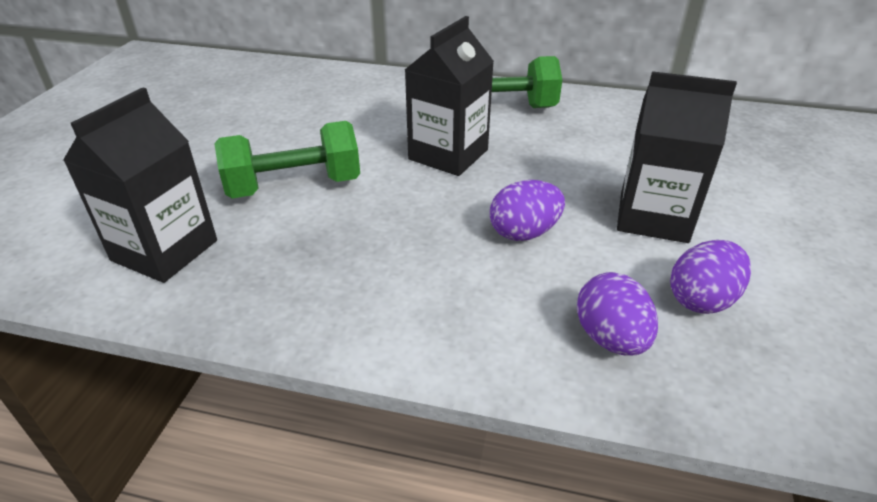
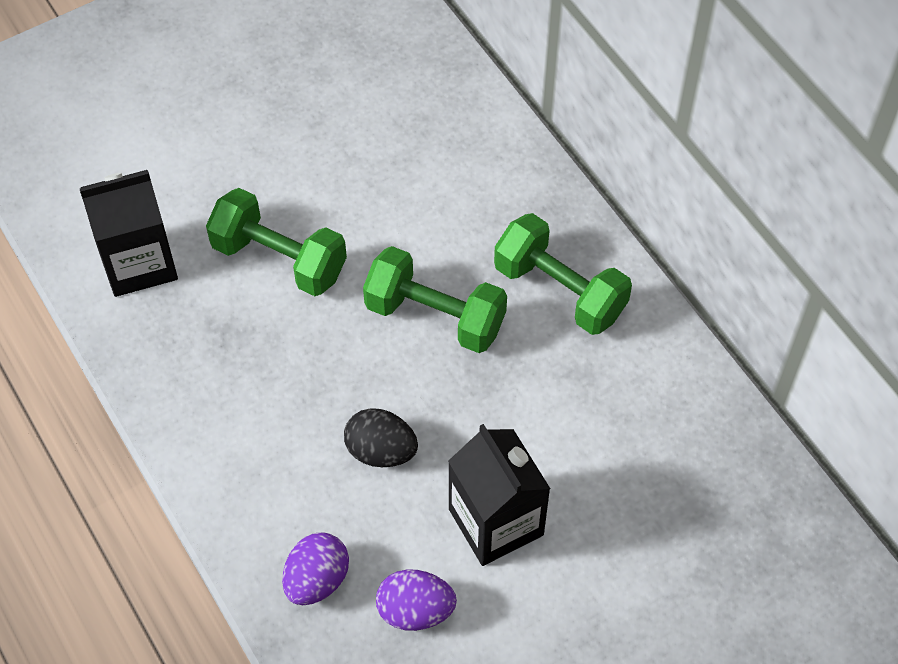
camera: 45 degrees right, 20 degrees up
(448, 154) = (435, 316): black carton -> green dumbbell
(524, 233) = (381, 451): purple egg -> black egg

